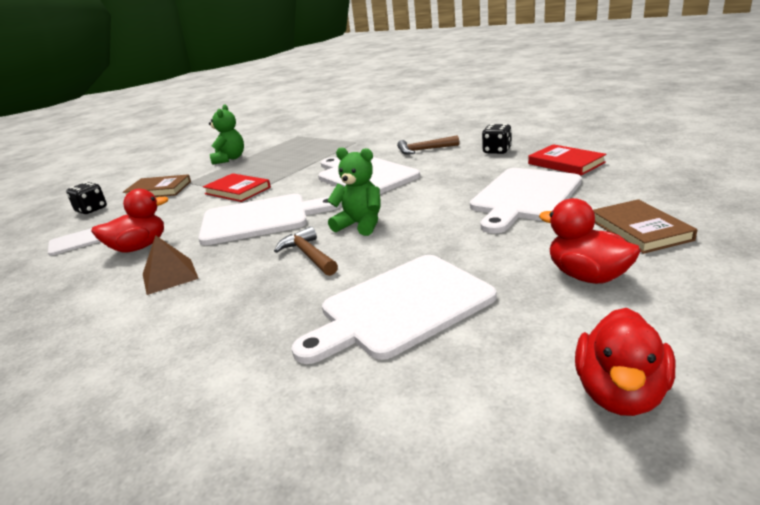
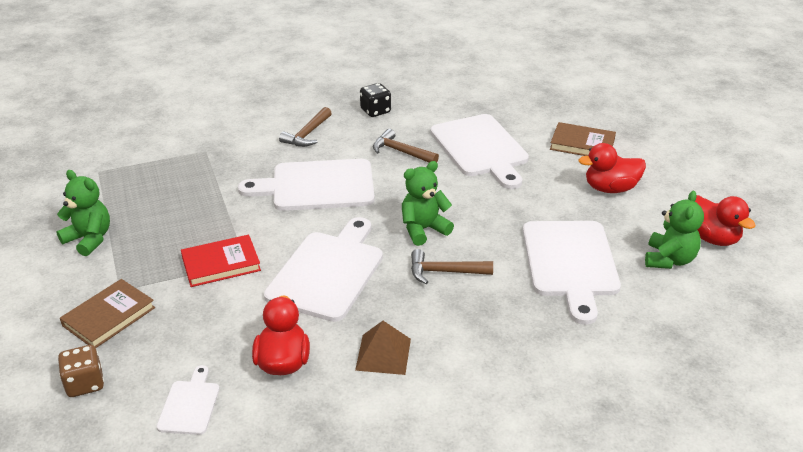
camera: 60 degrees left, 10 degrees up
(91, 210) = (85, 384): black dice -> brown dice
(458, 177) = (401, 152): none -> brown hammer
(505, 373) = (669, 259): none -> green teddy bear
(566, 163) = (450, 105): red book -> none

